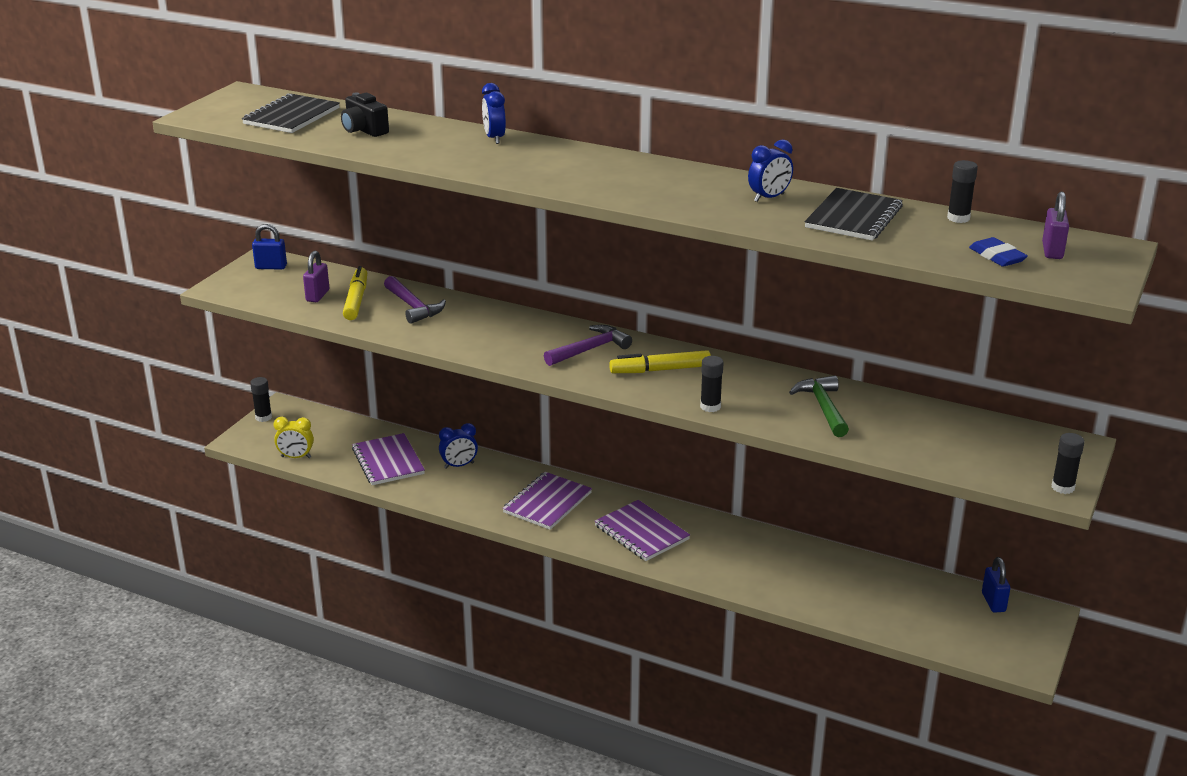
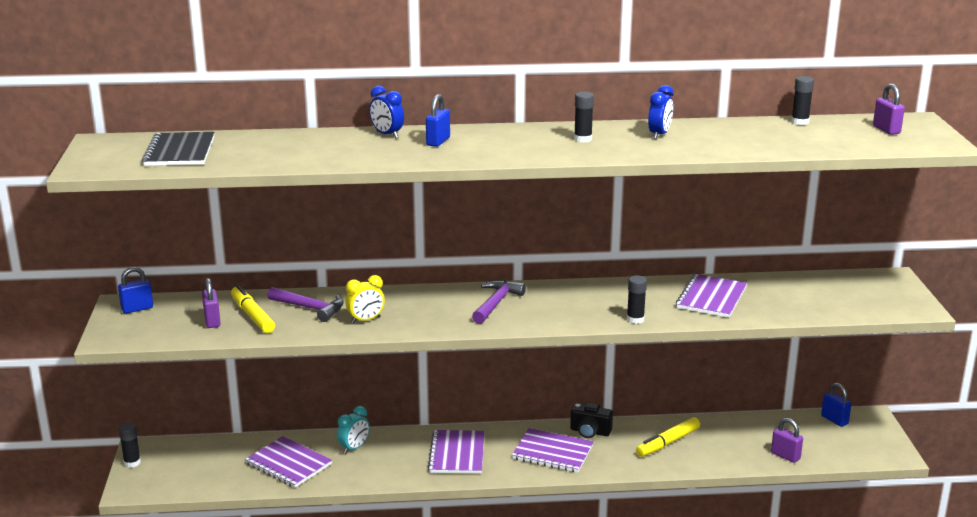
camera: 30 degrees left, 5 degrees down
(296, 457) = (199, 486): yellow clock -> yellow clock (366, 320)
(364, 130) = (265, 150): black camera -> black camera (590, 432)
(459, 465) = (354, 448): blue clock -> turquoise clock
(531, 156) = (438, 141): none -> blue padlock
(660, 370) = (567, 303): yellow marker -> yellow marker (668, 443)
(823, 407) = (711, 298): green hammer -> purple notebook
(854, 217) = (735, 135): black notebook -> none
(890, 621) = (785, 456): none -> purple padlock
(997, 256) = (861, 140): blue eraser -> none
(1062, 487) = (918, 306): black glue stick -> black glue stick (583, 139)

